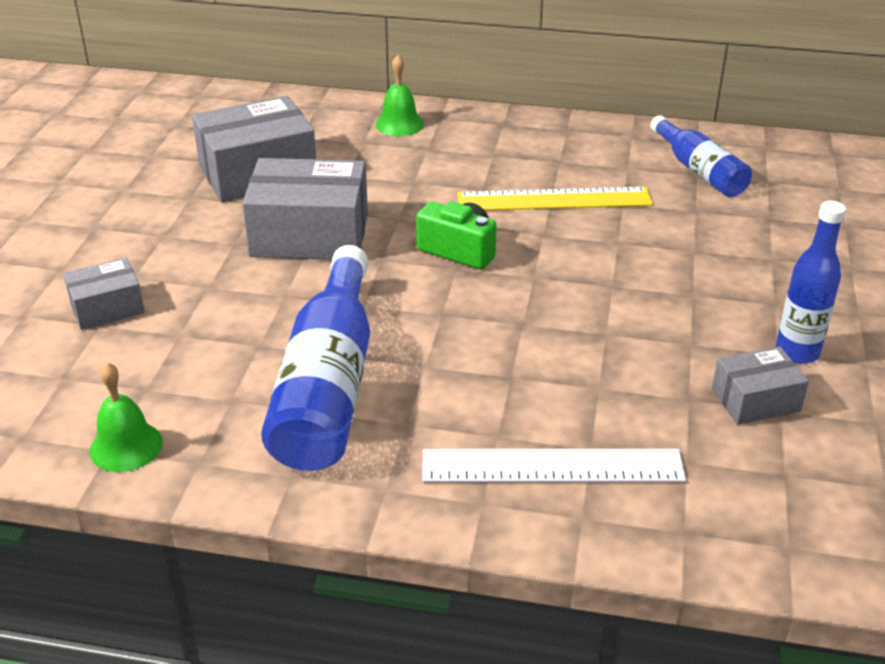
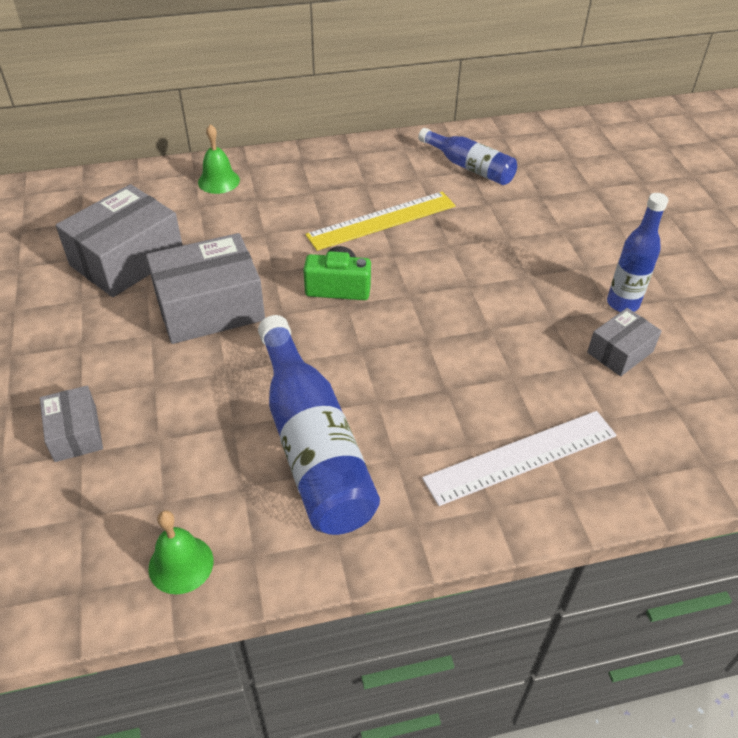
camera: 25 degrees left, 10 degrees up
(107, 308) = (76, 433): grey box -> grey box turned 60 degrees counterclockwise

